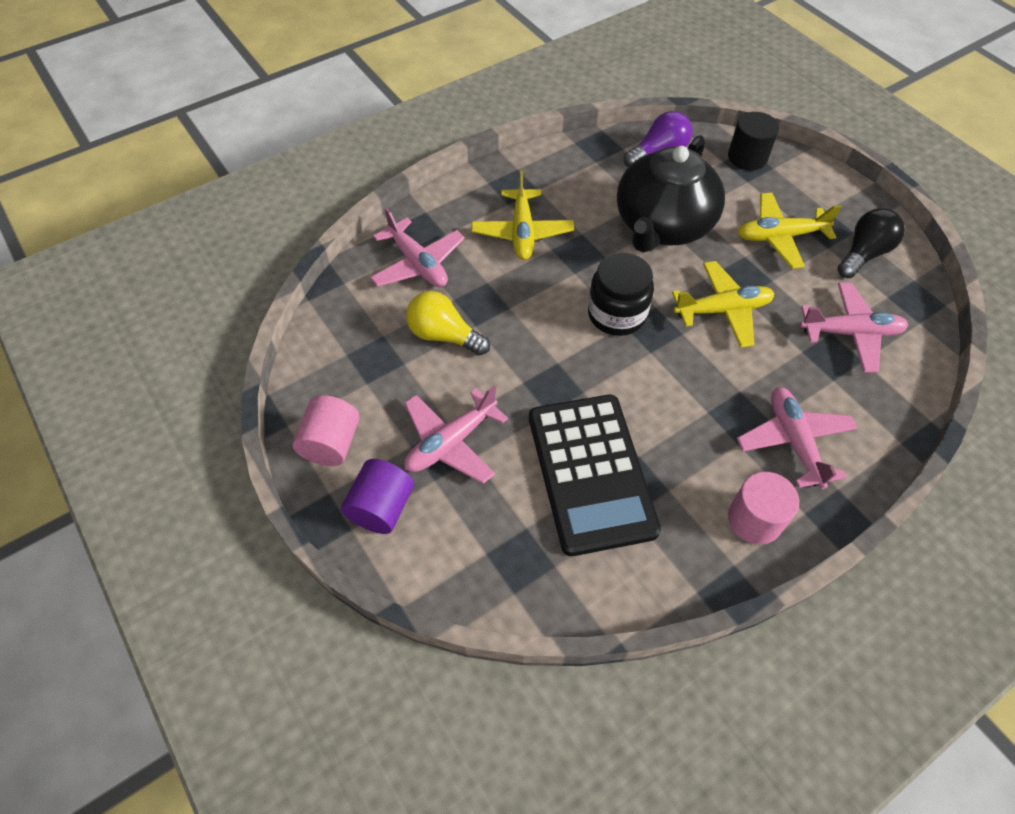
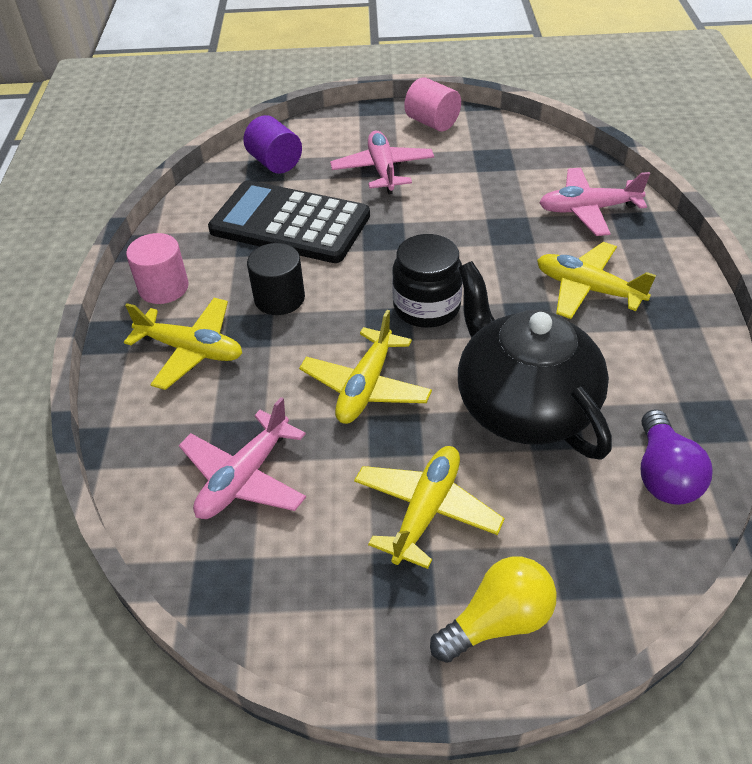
camera: 125 degrees right, 10 degrees down
(381, 507) = (362, 129): purple cylinder -> purple cylinder (275, 163)
(444, 335) = (489, 198): yellow light bulb -> yellow light bulb (498, 621)
(747, 157) = (601, 579): black cylinder -> black cylinder (279, 298)
(794, 441) = (191, 350): pink plane -> yellow plane
(863, 254) = (330, 585): black light bulb -> none

